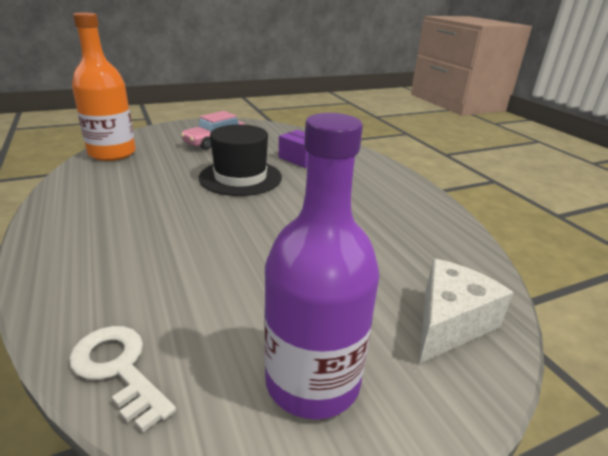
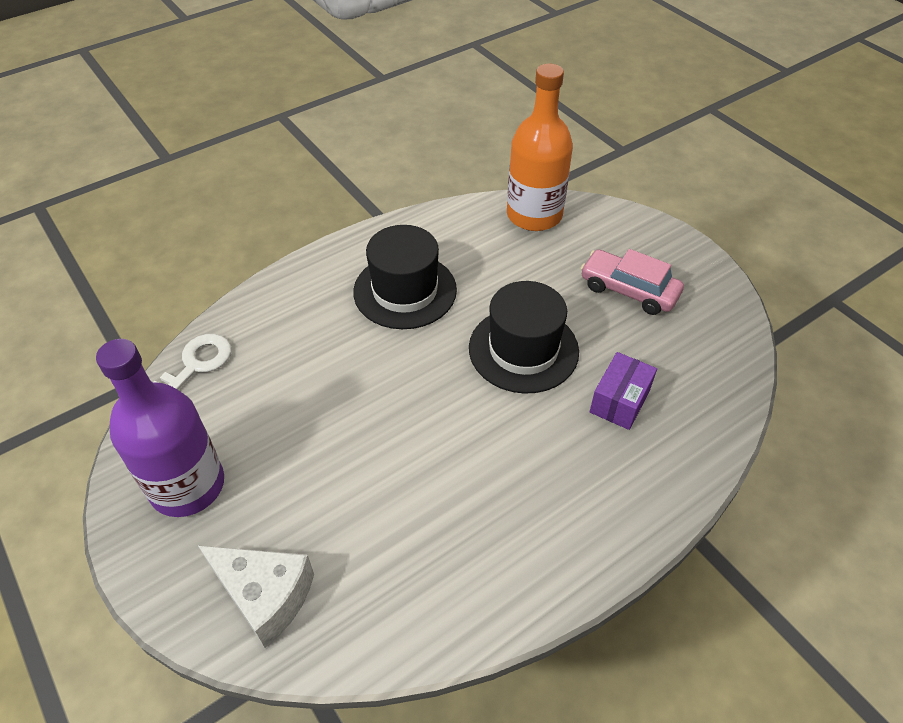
camera: 80 degrees right, 20 degrees up
(136, 212) = (405, 291): none -> black hat

